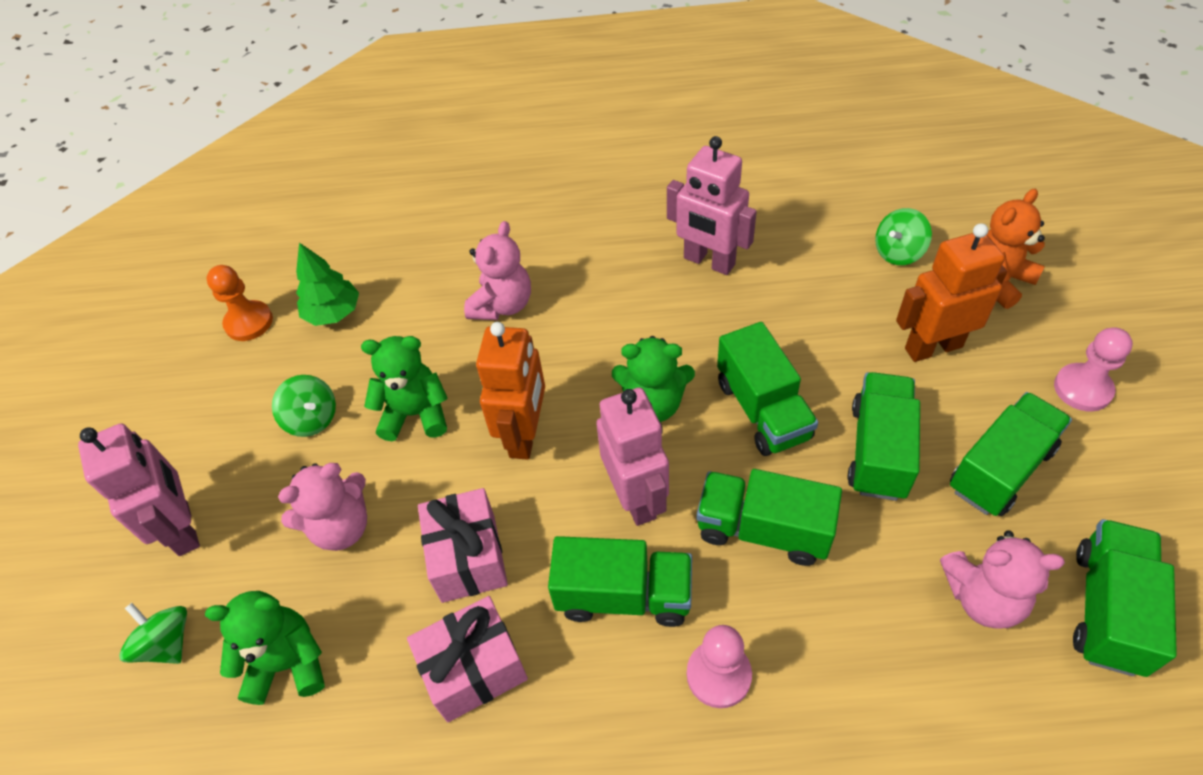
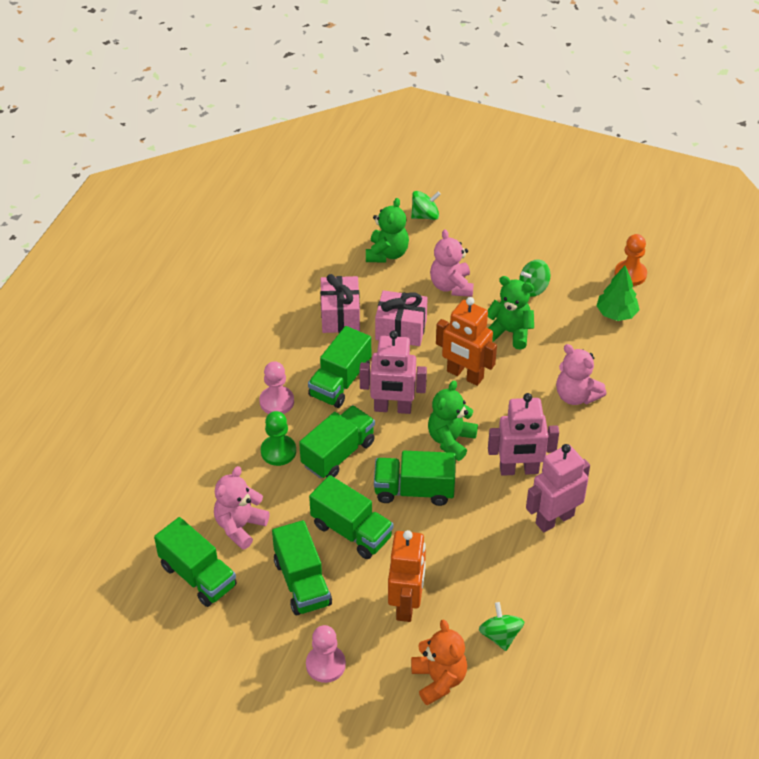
camera: 110 degrees right, 5 degrees down
(184, 528) = (489, 228): pink robot -> pink robot (519, 470)
(415, 414) = (510, 332): green teddy bear -> green teddy bear turned 90 degrees counterclockwise
(814, 617) = (278, 451): none -> green pawn

